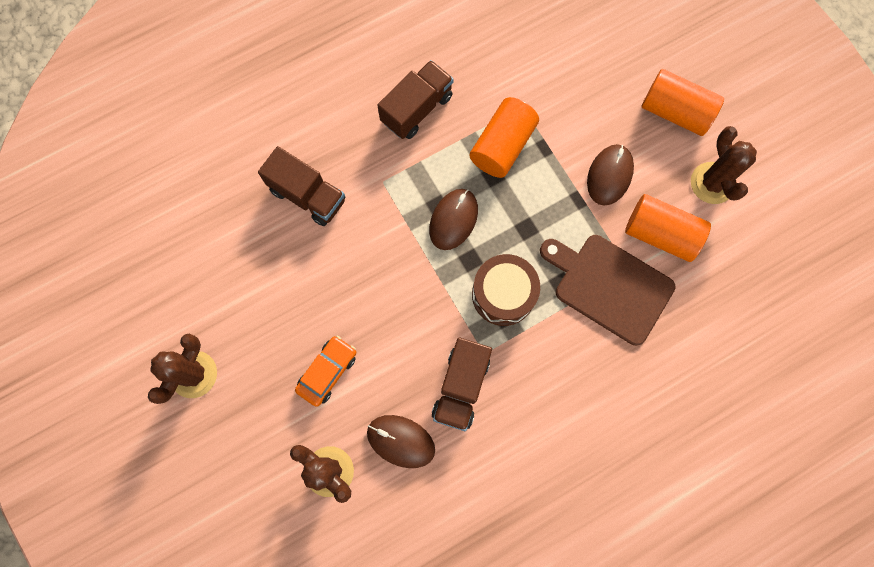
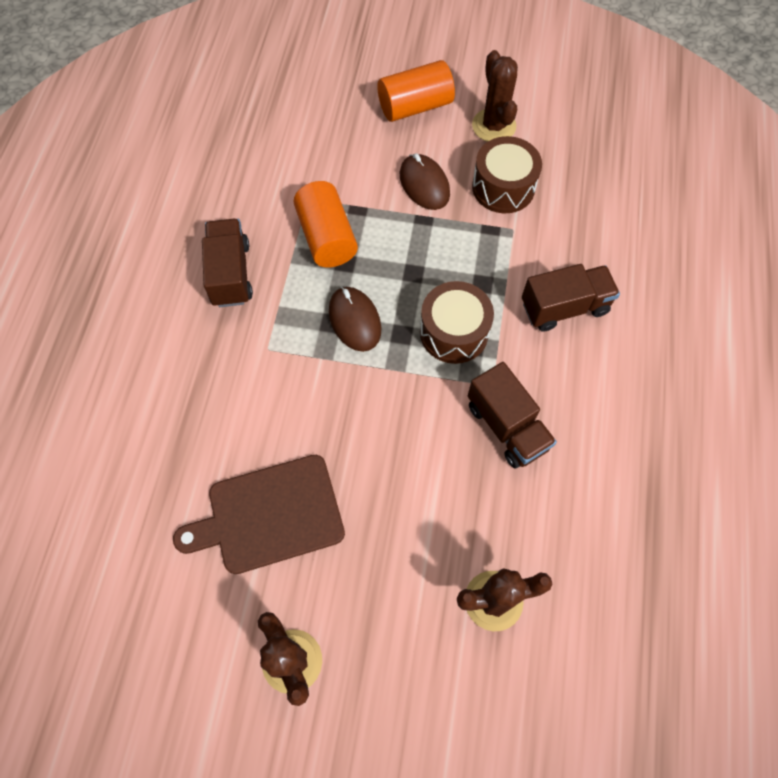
camera: 50 degrees left, 10 degrees down
(308, 195) = (219, 419): brown truck -> brown truck (564, 307)
(327, 372) = (398, 529): orange car -> none
(401, 441) = (515, 514): brown mouse -> none
(609, 286) = (515, 252): brown cutting board -> brown cutting board (269, 515)
(660, 234) = (503, 187): orange cylinder -> brown drum
(712, 183) = (493, 126): brown cactus -> brown cactus turned 45 degrees clockwise

